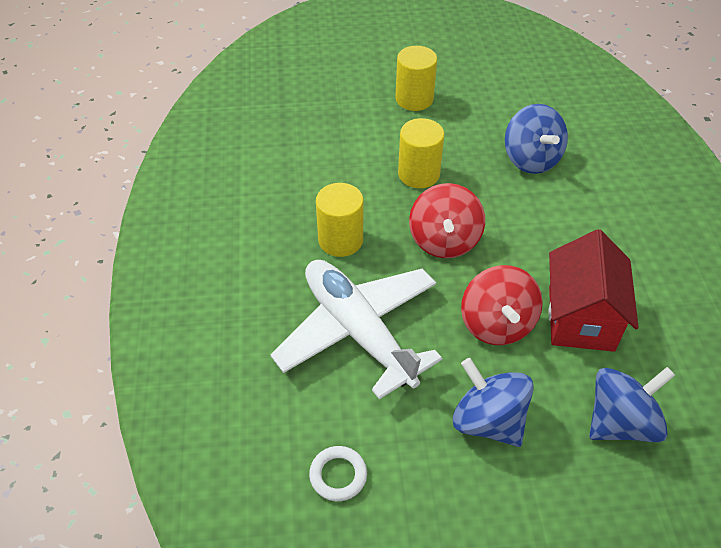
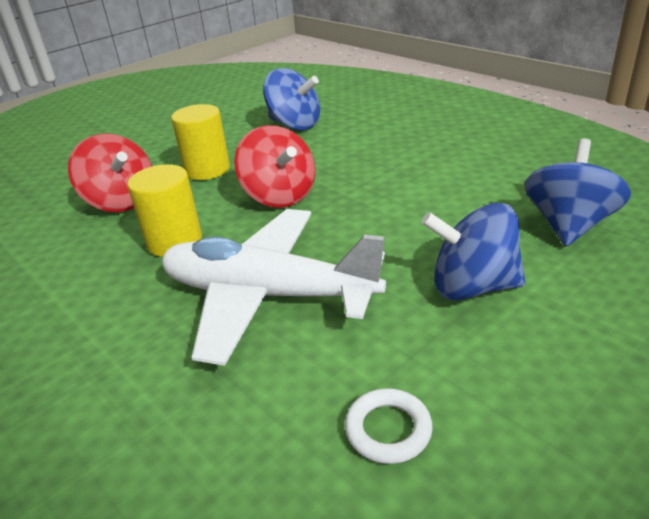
camera: 35 degrees left, 15 degrees down
(414, 99) = (153, 133): yellow cylinder -> none
(497, 324) = (391, 221): red spinning top -> red spinning top (121, 201)
(581, 318) = (450, 184): red house -> none

